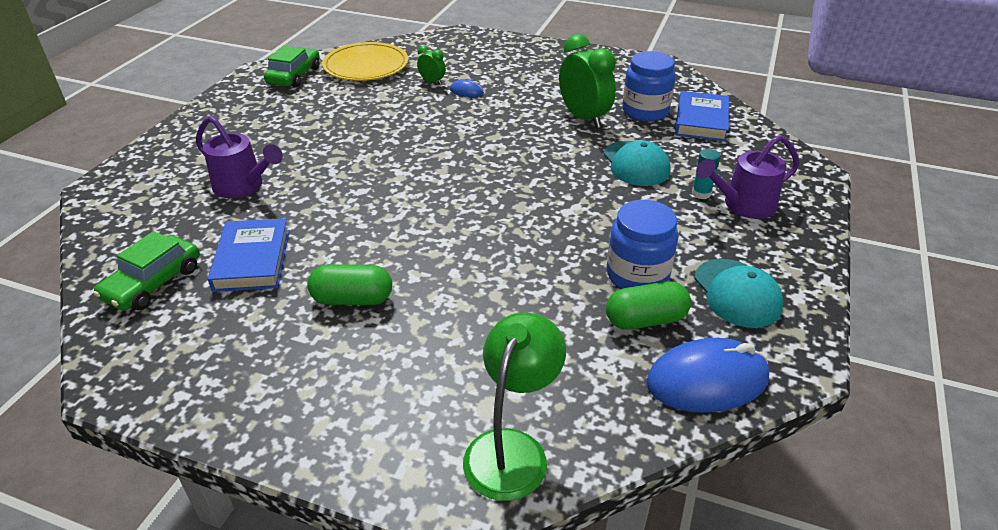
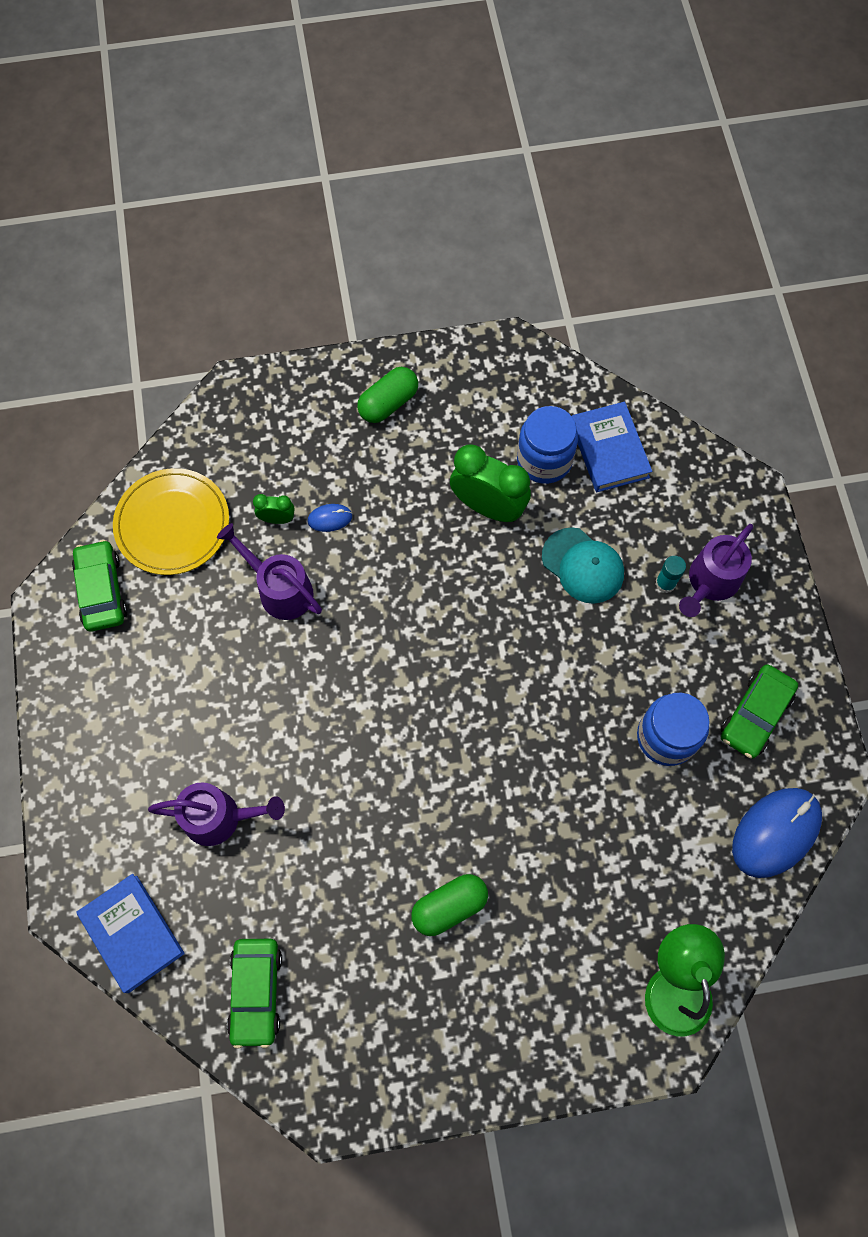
camera: 30 degrees left, 30 degrees up
(252, 260) = (320, 912): blue book -> blue book (132, 933)
(402, 107) = (279, 589): none -> purple watering can
(645, 320) = (700, 790): green capsule -> green capsule (388, 403)
(737, 293) = (755, 714): turquoise cap -> green car

